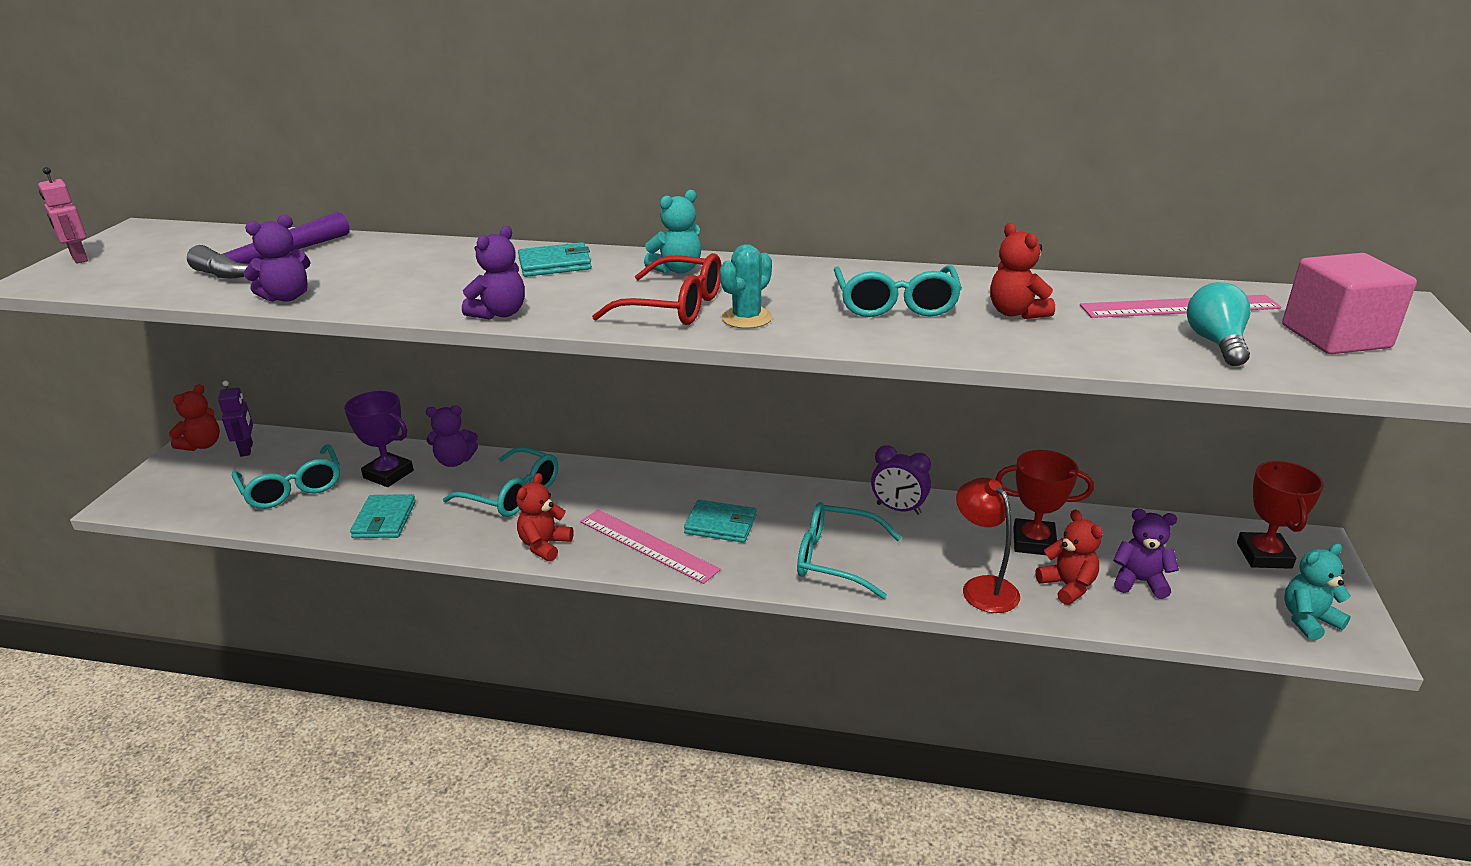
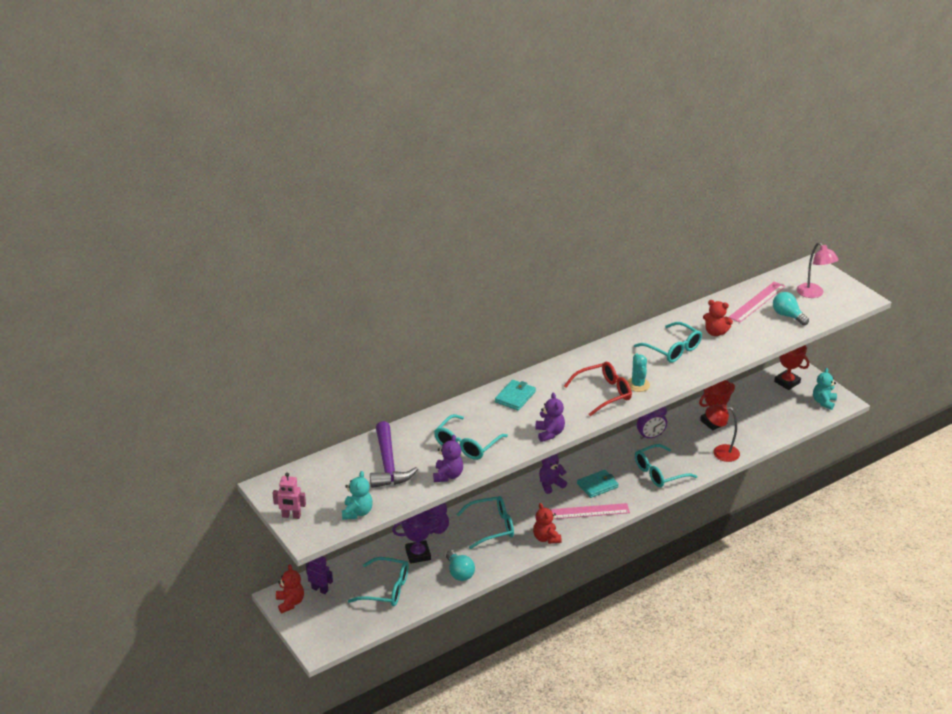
camera: 45 degrees left, 5 degrees up
(384, 520) = (459, 573): turquoise wallet -> turquoise light bulb
(386, 280) = (467, 444): none -> turquoise glasses
(677, 270) = (568, 373): turquoise teddy bear -> turquoise teddy bear (357, 512)
(1067, 586) = (745, 434): red teddy bear -> none
(1139, 581) = (763, 418): purple teddy bear -> purple teddy bear (550, 484)
(1335, 336) = (813, 294): pink cube -> pink lamp

